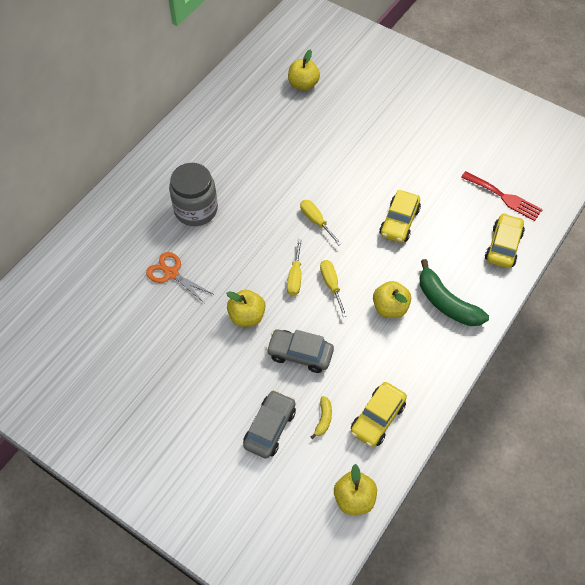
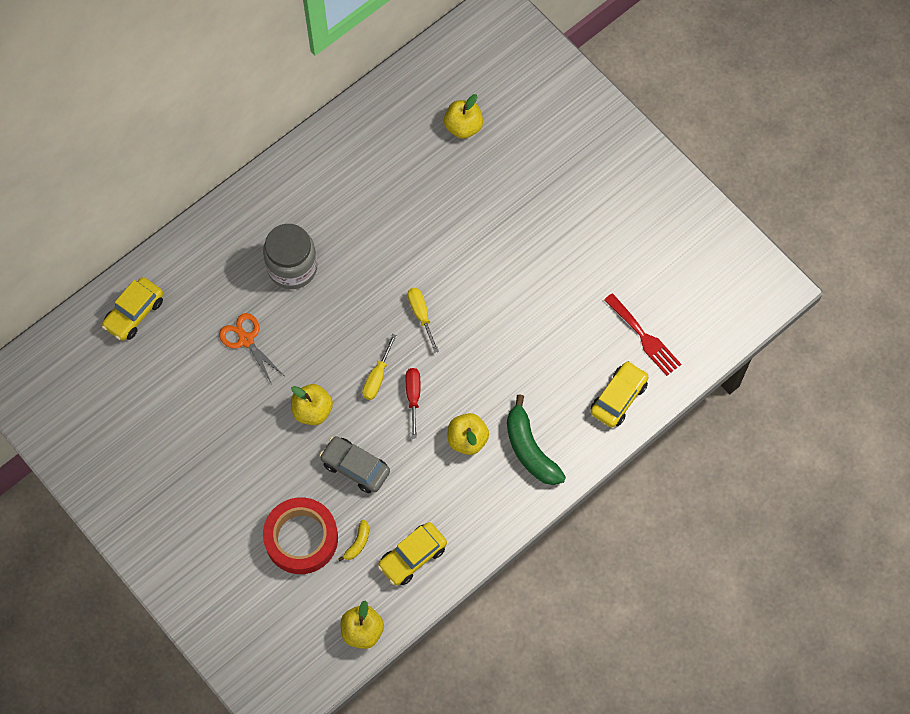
camera: 15 degrees right, 10 degrees up
(270, 428) = (301, 538): grey car -> red tape
(331, 285) = (413, 397): yellow screwdriver -> red screwdriver
(399, 222) = (513, 339): yellow car -> yellow car (134, 313)

